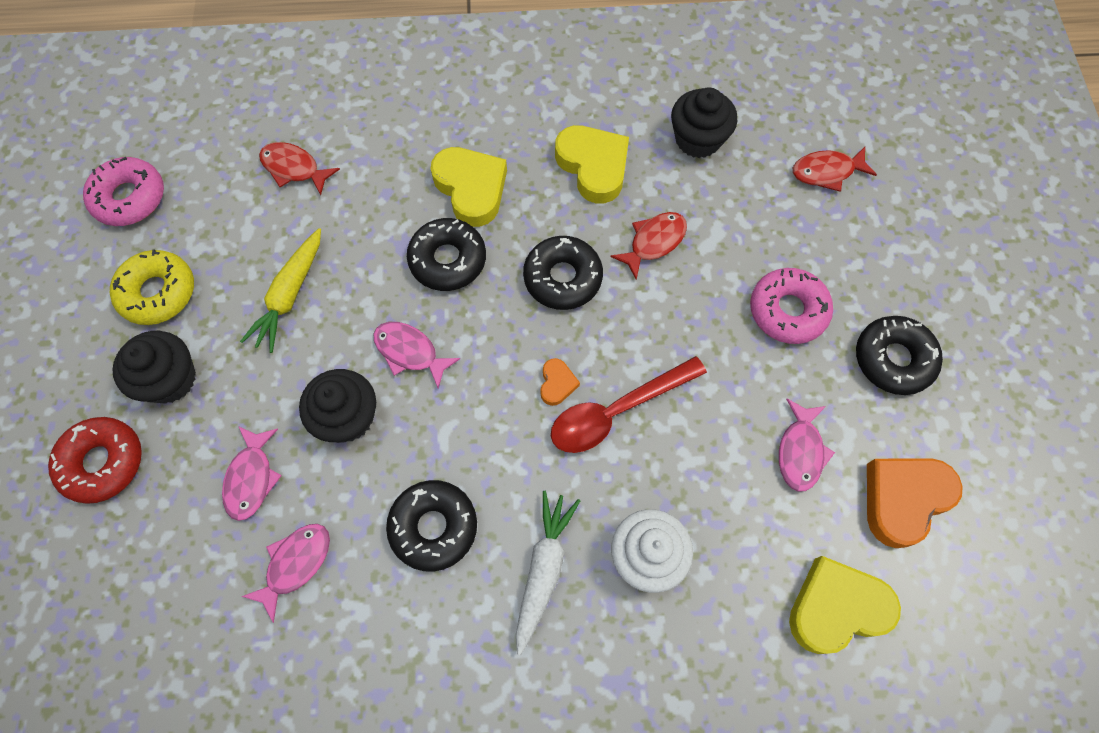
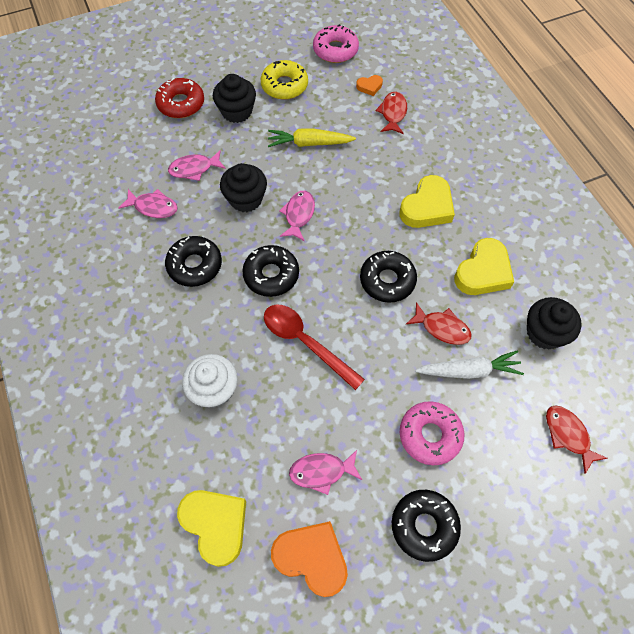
camera: 70 degrees right, 5 degrees down
(448, 260) = (369, 212): black donut -> black donut (271, 275)
(543, 569) = (187, 332): white carrot -> white carrot (469, 371)
(557, 383) = (310, 301): orange heart -> orange heart (369, 87)

